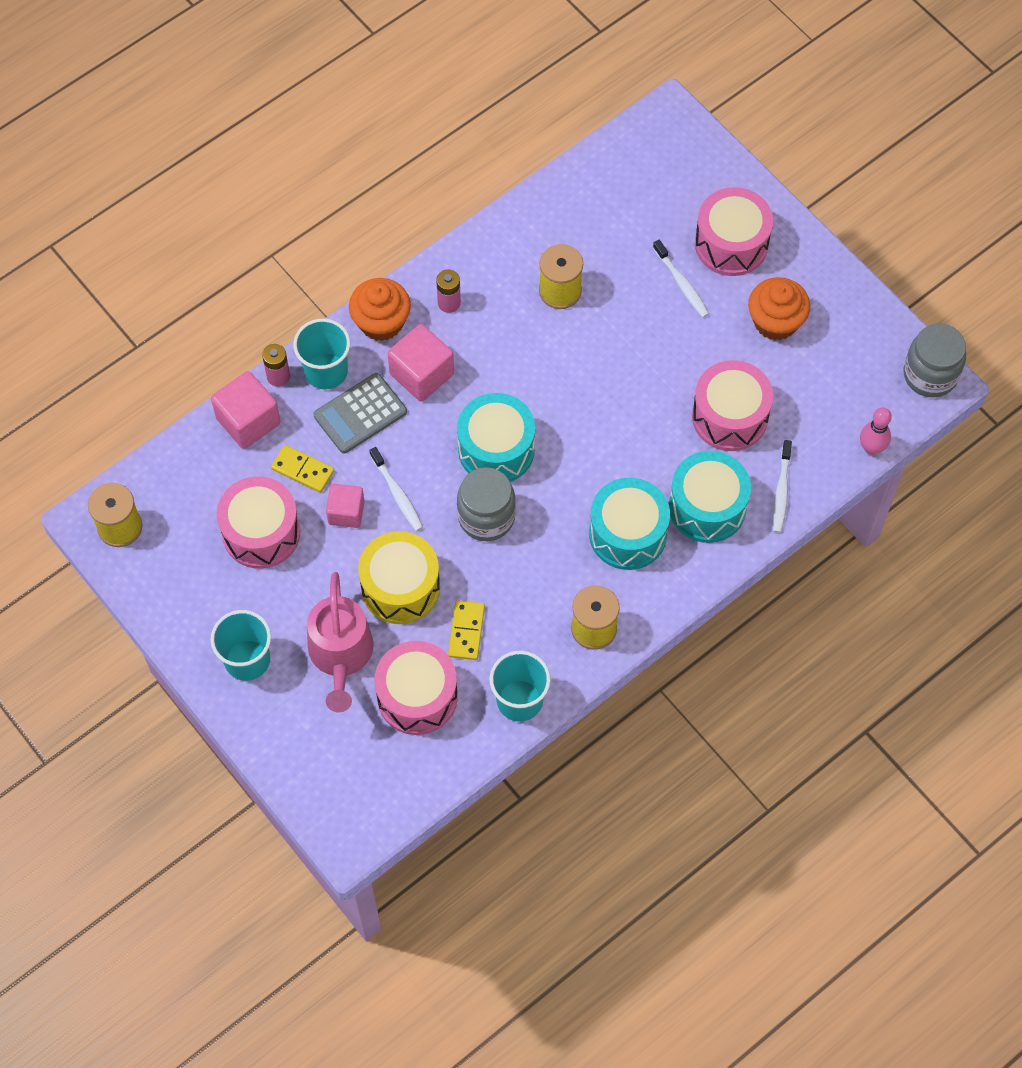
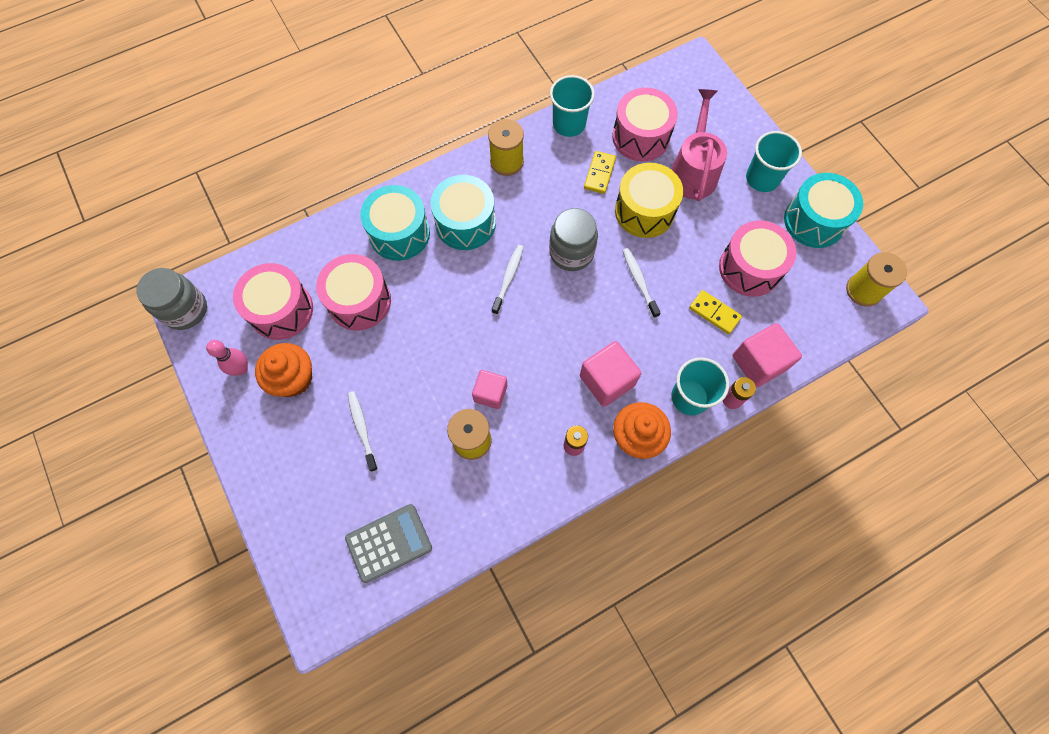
camera: 170 degrees left, 5 degrees up
(346, 512) = (681, 273): pink cube -> pink cube (490, 393)
(360, 413) = (663, 353): grey calculator -> grey calculator (389, 543)
(496, 449) = (554, 305): turquoise drum -> turquoise drum (814, 221)
(731, 244) = (305, 462): pink drum -> pink drum (281, 310)
(781, 491) = (339, 236): white toothbrush -> white toothbrush (508, 278)
(871, 448) = (257, 258): pink bowling pin -> pink bowling pin (241, 369)

